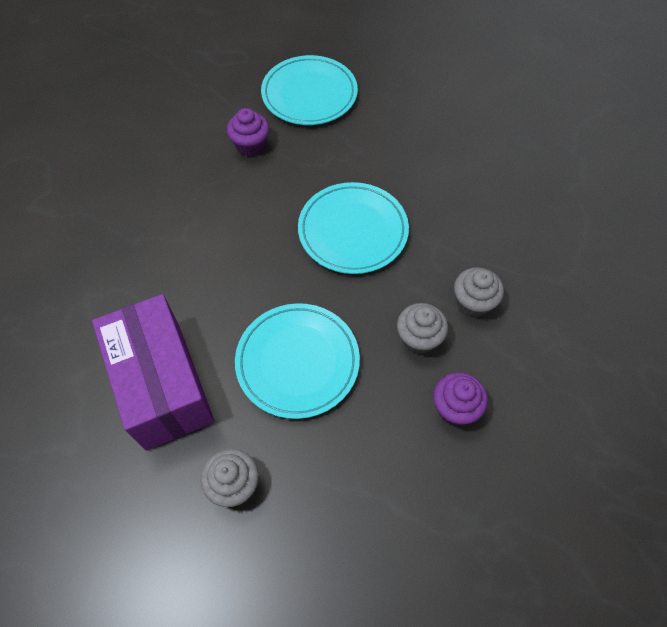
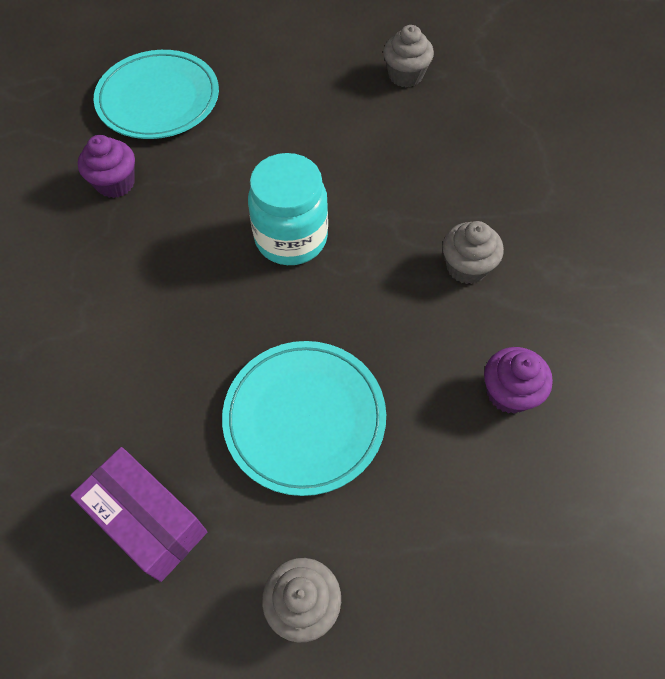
camera: 25 degrees left, 0 degrees up
(163, 385) = (149, 521): purple box -> purple box, size x0.65
(353, 231) = (291, 238): turquoise plate -> turquoise jar
(418, 338) = (429, 331): grey cupcake -> grey cupcake (405, 75)

